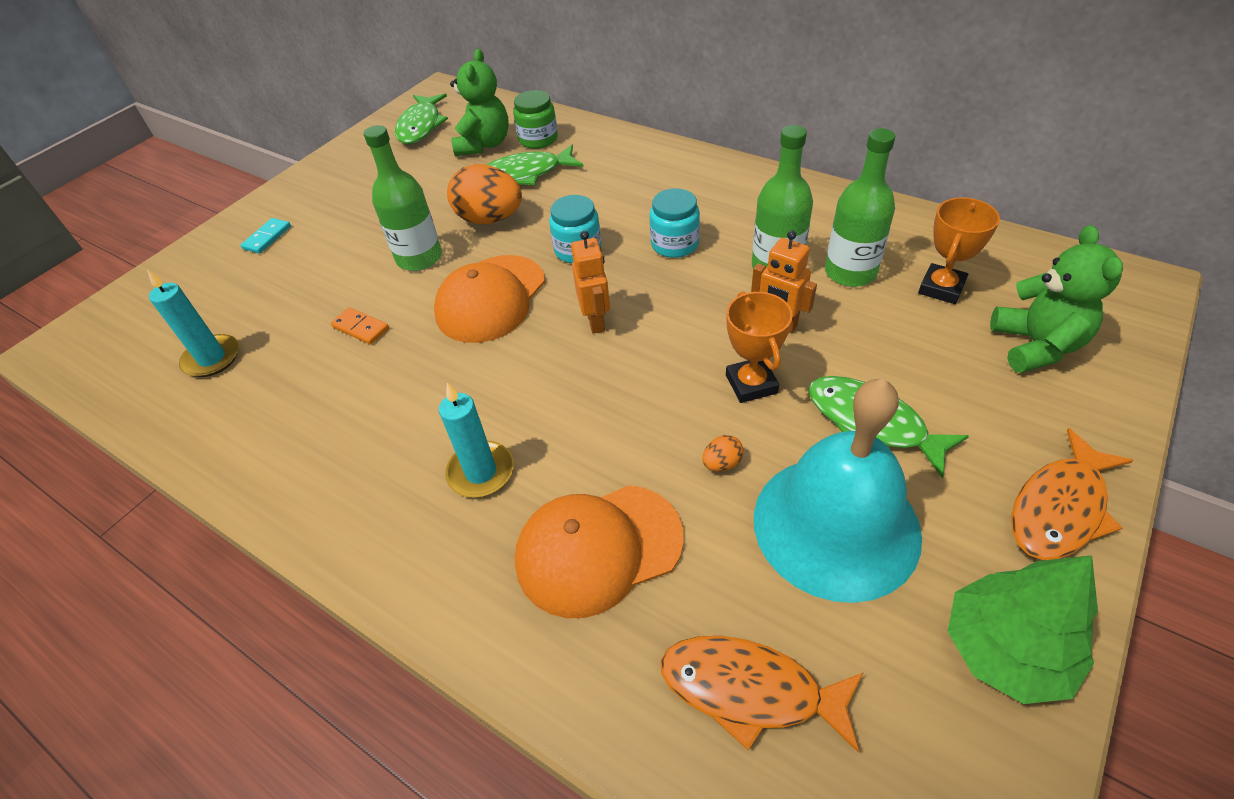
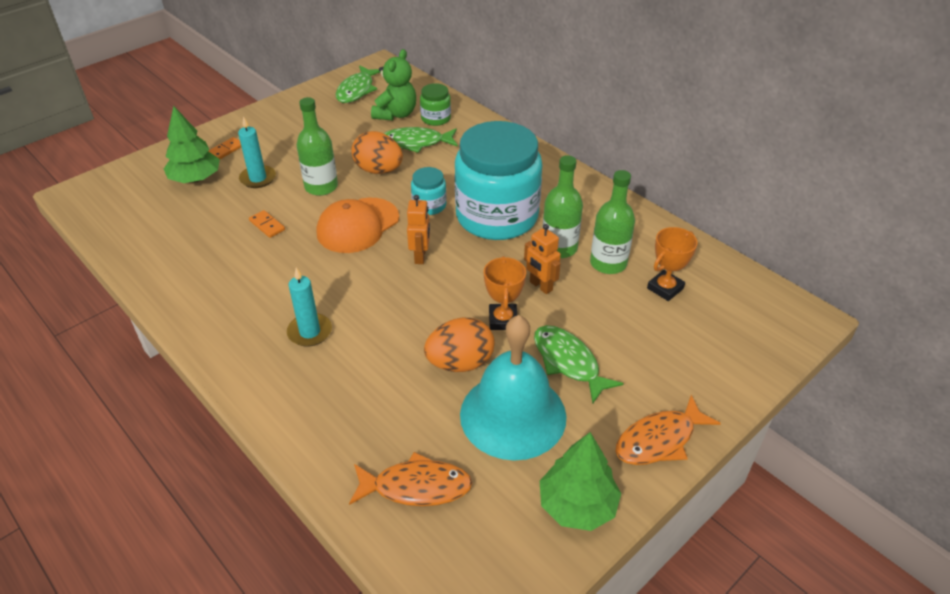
camera: 10 degrees right, 5 degrees down
(212, 358) = (168, 223): turquoise candle -> turquoise candle (258, 178)
(235, 286) = (195, 179): none -> green tree
(267, 238) = (226, 150): turquoise domino -> orange domino
(598, 549) = (362, 392): orange cap -> none
(674, 244) = (497, 216): turquoise jar -> turquoise jar, size x2.38
(722, 463) = (460, 363): orange egg -> orange egg, size x2.37
(749, 690) = (416, 487): orange fish -> orange fish turned 150 degrees clockwise
(1036, 346) = (707, 341): green teddy bear -> none

